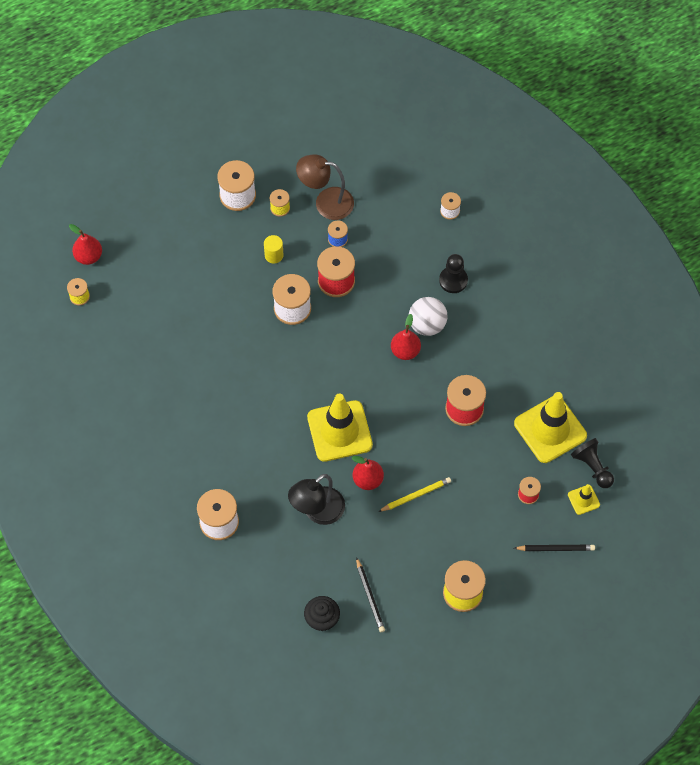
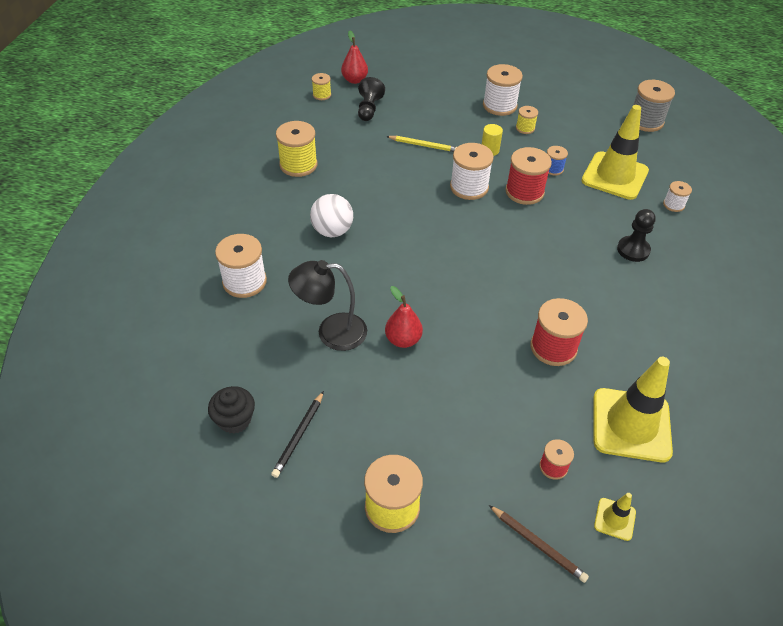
camera: 40 degrees right, 15 degrees down
(142, 388) = (298, 165): none -> yellow spool
(326, 202) = (566, 144): brown lamp -> none
(339, 431) = (418, 288): yellow traffic cone -> yellow traffic cone (614, 176)
(366, 126) = (645, 121): none -> grey spool
(405, 351) = (538, 270): red pear -> none
(416, 495) = (435, 383): yellow pencil -> yellow pencil (424, 145)
(427, 325) = (577, 265): white ball -> white ball (332, 231)
(555, 548) = (538, 544): black pencil -> brown pencil
(592, 467) = (652, 494): black pawn -> black pawn (369, 109)

